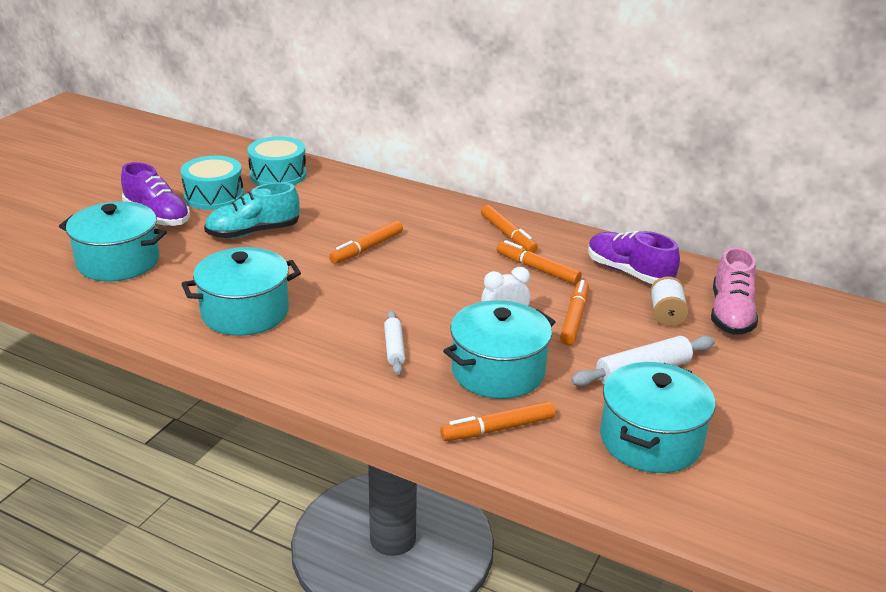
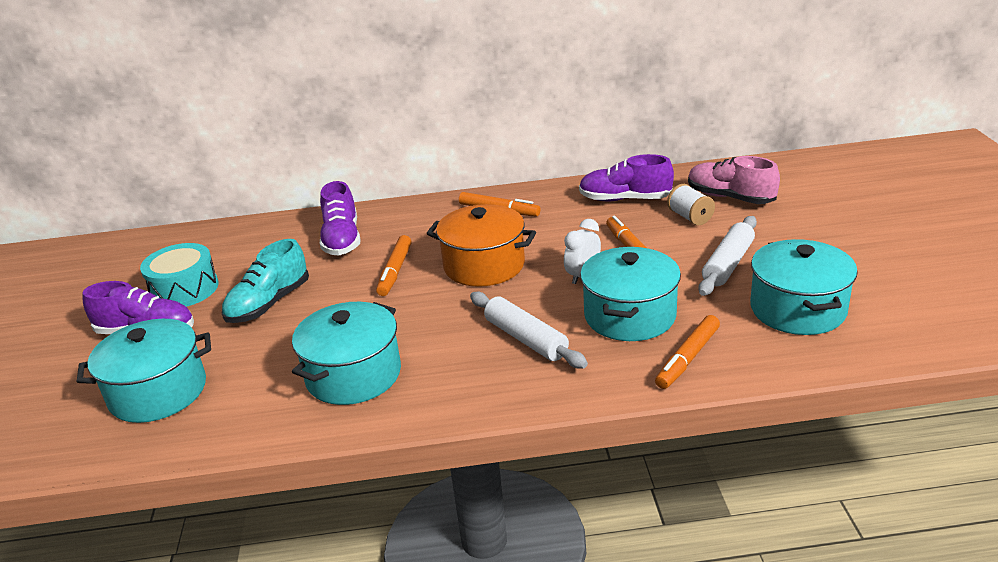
camera: 30 degrees left, 0 degrees up
(278, 175) = (228, 245): turquoise drum -> none
(360, 206) = (342, 240): none -> purple shoe
(394, 348) = (526, 339): white rolling pin -> white rolling pin, size x1.57
(437, 275) = (484, 265): none -> orange pot
(537, 269) = (555, 226): orange marker -> none
(730, 314) = (730, 197): pink shoe -> pink shoe turned 150 degrees clockwise

